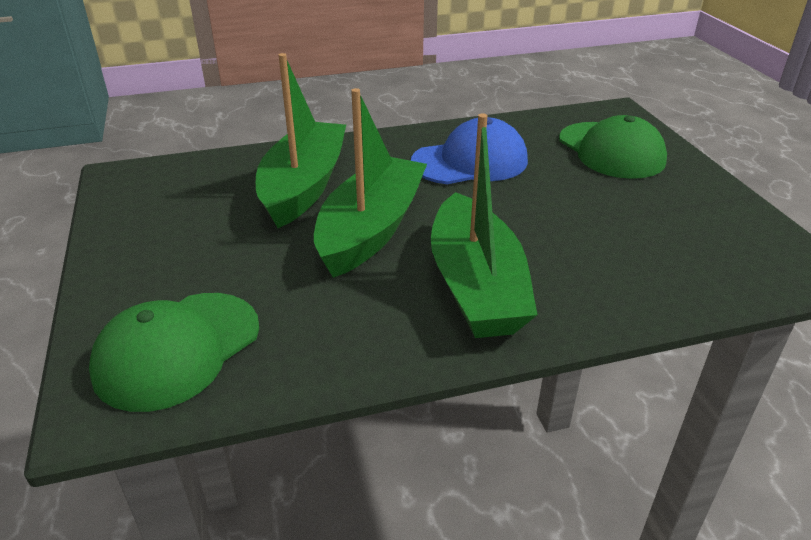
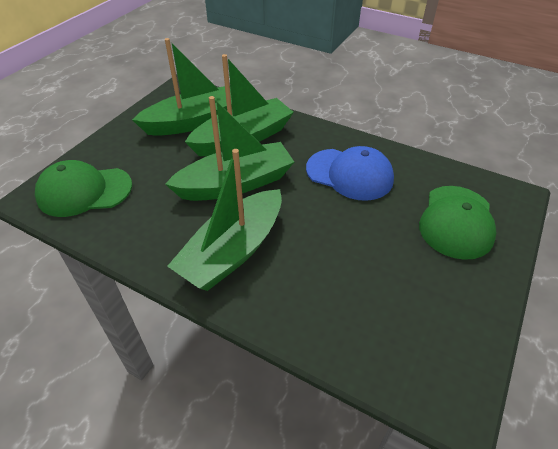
camera: 45 degrees right, 10 degrees up
(208, 200) = (194, 122): none -> green boat

